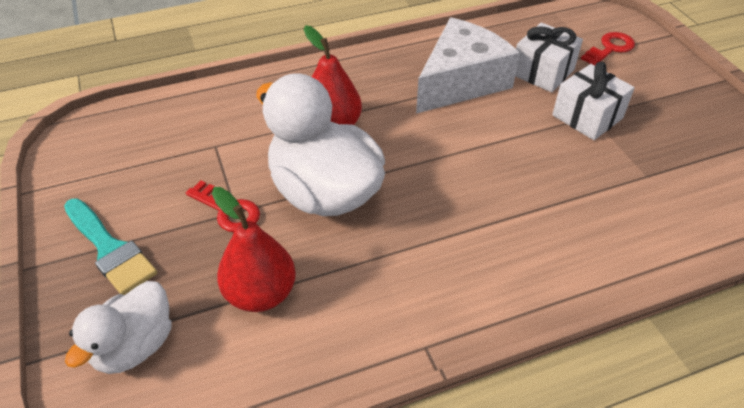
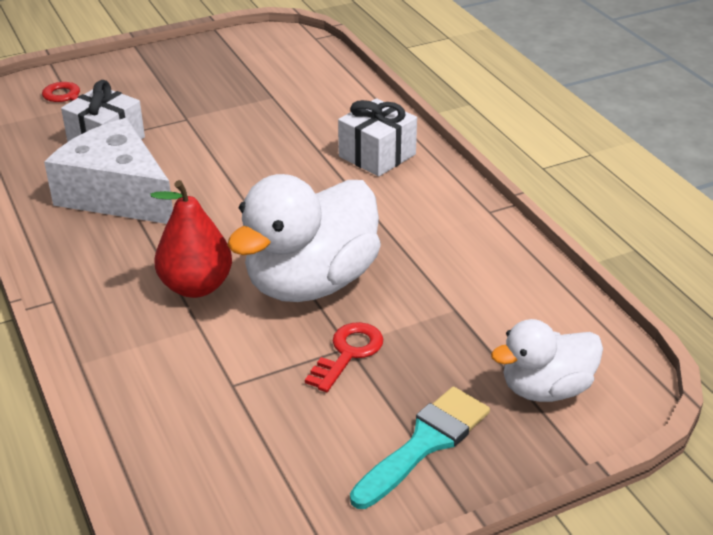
camera: 95 degrees left, 10 degrees down
(135, 346) = (546, 389): white duck -> white duck turned 135 degrees clockwise
(260, 293) = (459, 311): red pear -> none
(587, 117) = (187, 119): white gift -> white gift (377, 155)

